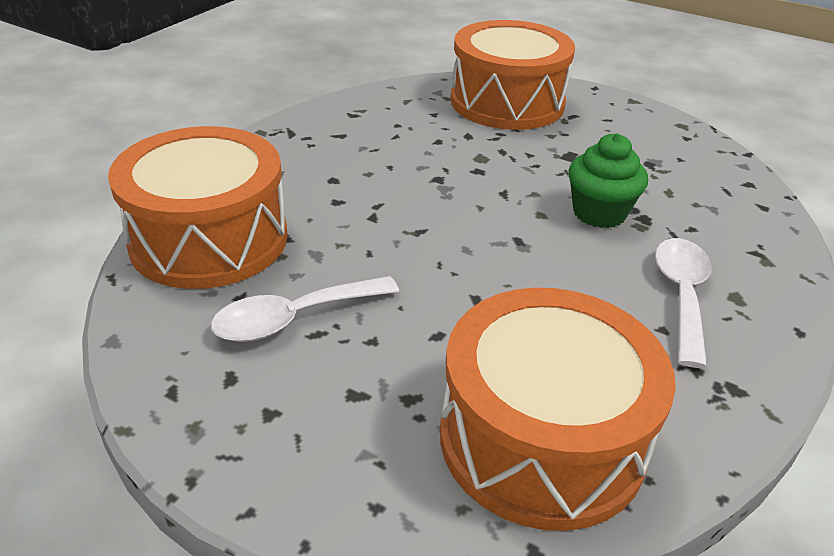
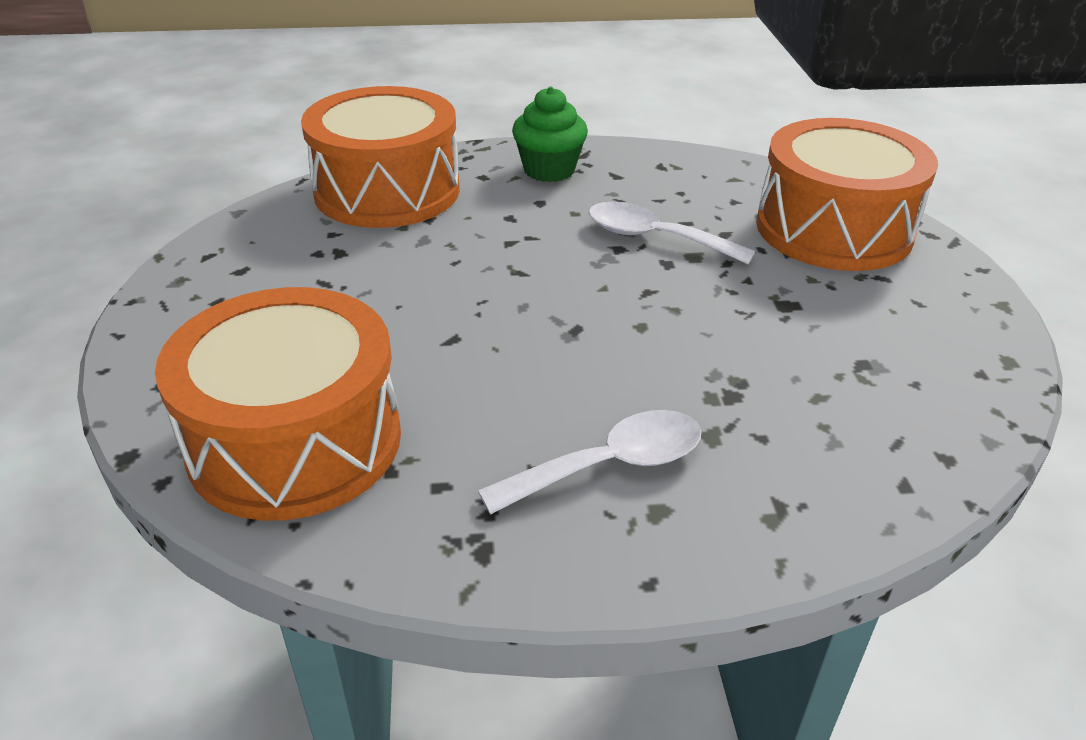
camera: 55 degrees right, 0 degrees up
(293, 318) = (330, 265): white spoon -> white spoon (654, 238)
(599, 213) = (696, 361): green cupcake -> green cupcake (549, 170)

